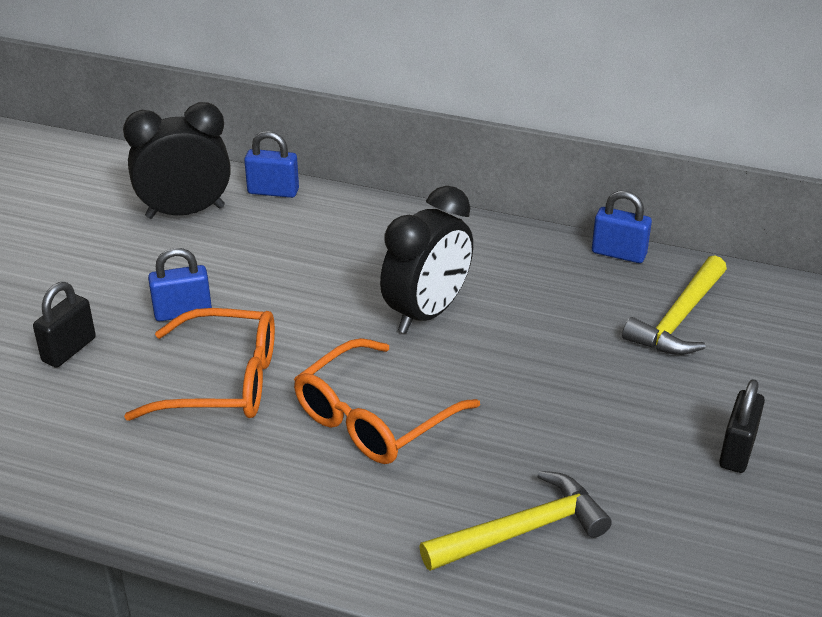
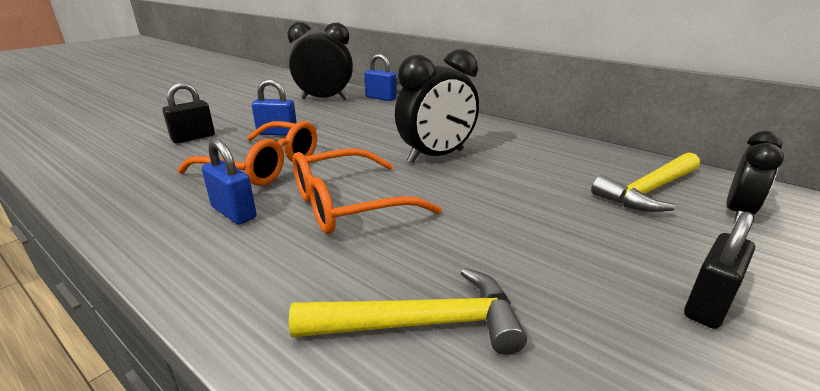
camera: 20 degrees right, 10 degrees down
(618, 253) = (602, 149): blue padlock -> blue padlock (234, 212)
(764, 332) = (738, 212): none -> black clock

